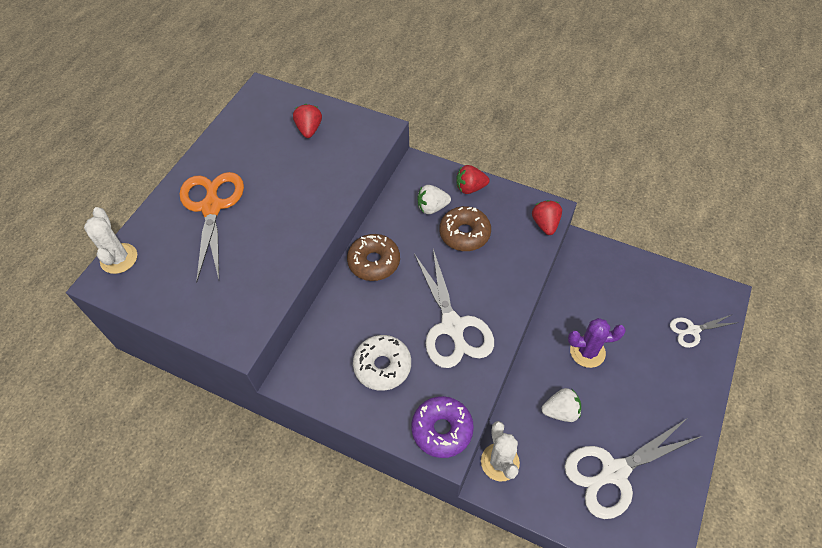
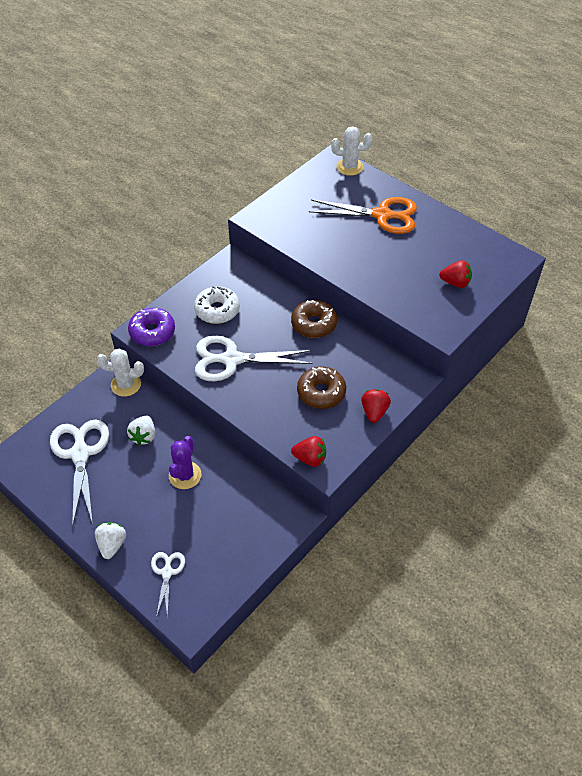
camera: 105 degrees right, 5 degrees down
(432, 207) = (359, 377): white strawberry -> white strawberry (112, 544)

